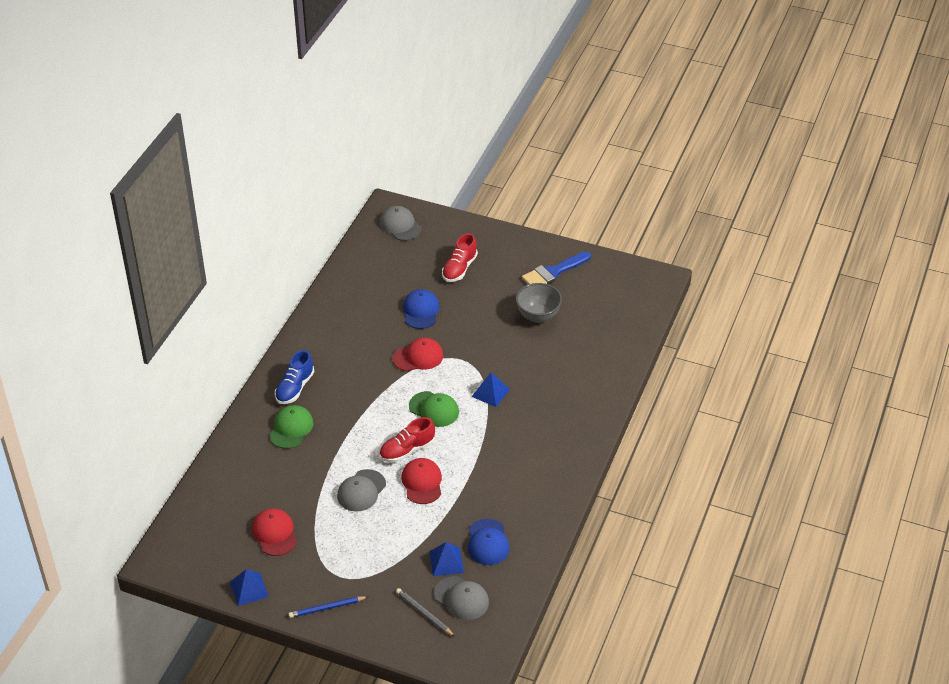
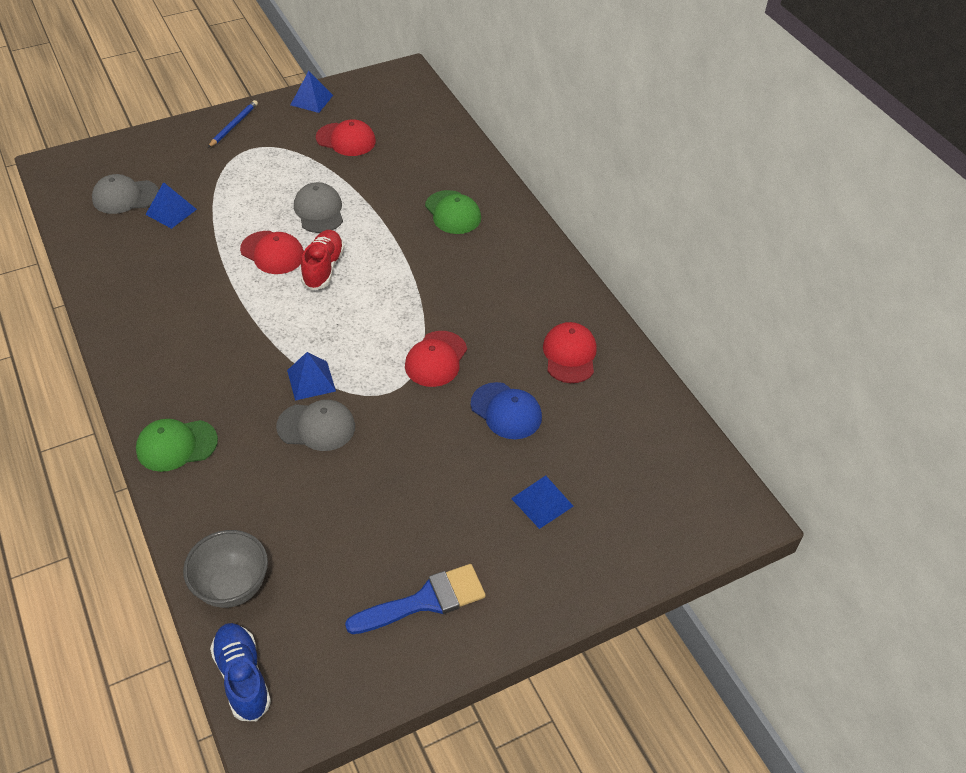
camera: 130 degrees right, 5 degrees up
(294, 388) = (504, 244): blue shoe -> blue shoe (242, 677)
(354, 311) = (569, 355): none -> red cap
(400, 225) = (690, 501): grey cap -> grey cap (316, 426)
(424, 613) = (147, 169): grey pencil -> none
(434, 409) = (348, 321): green cap -> green cap (176, 445)
(459, 268) = (542, 502): red shoe -> blue pyramid
(488, 542) = (149, 249): blue cap -> none
(538, 316) = (369, 517): grey bowl -> grey bowl (232, 586)
(553, 272) = (425, 600): blue brush -> blue brush turned 60 degrees clockwise

